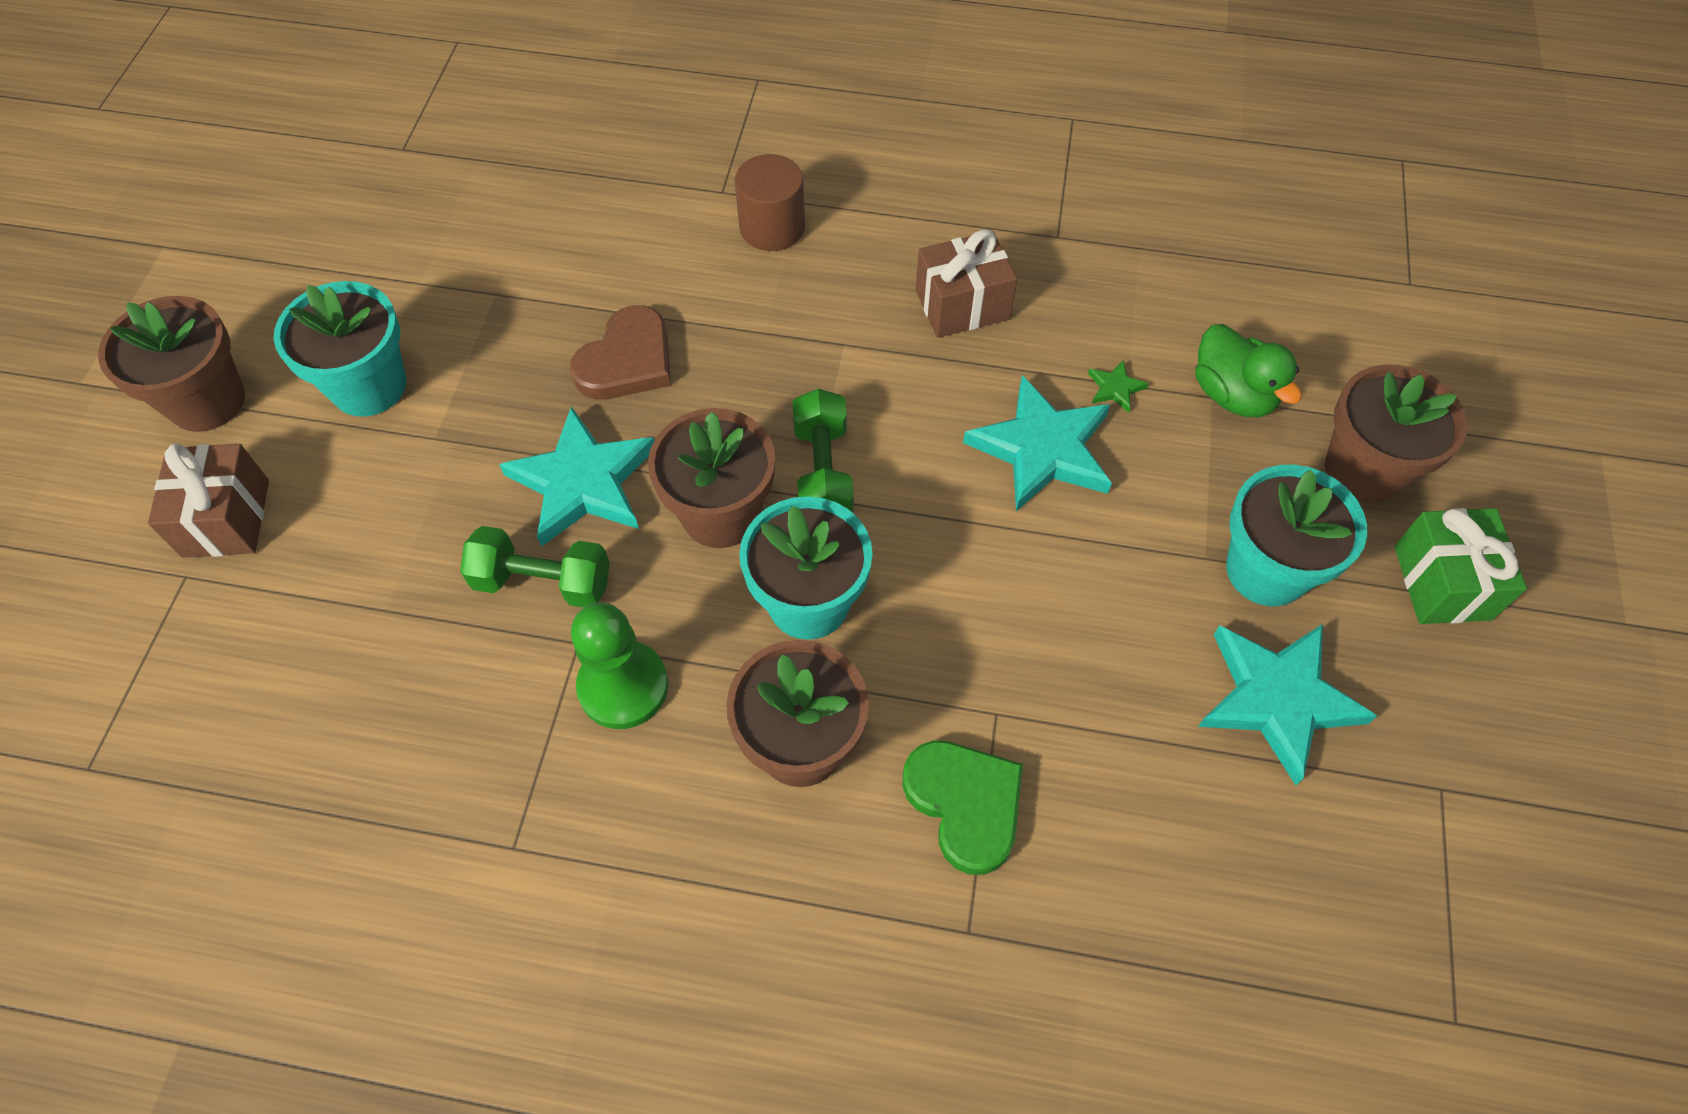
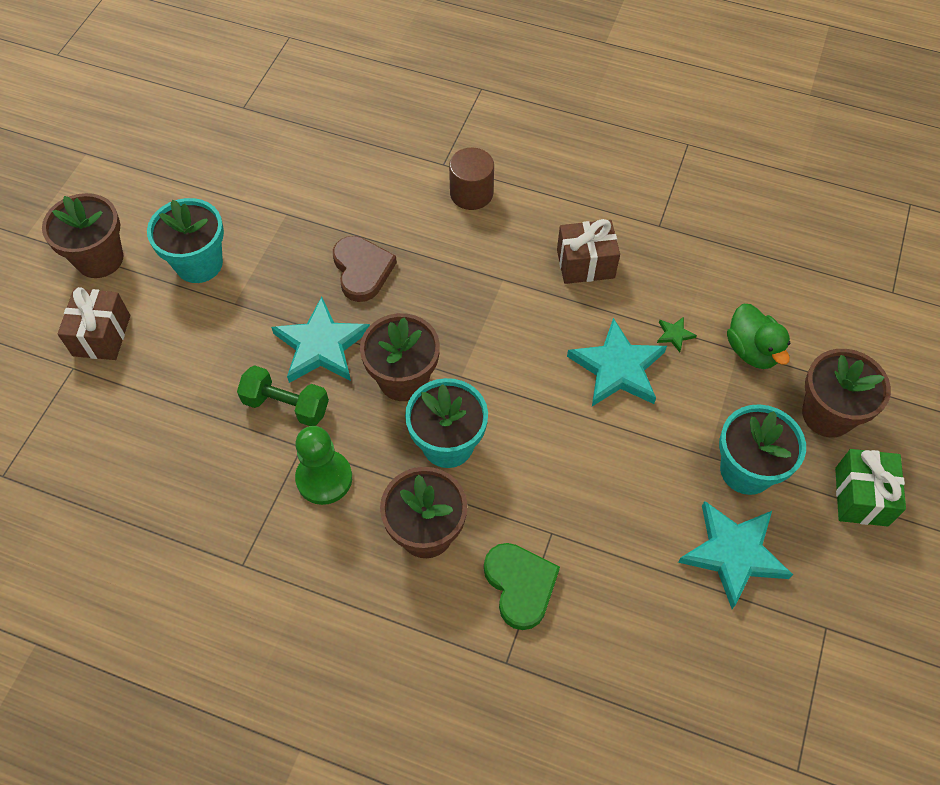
camera: 10 degrees right, 0 degrees up
(627, 361) = (362, 270): brown heart -> brown heart turned 60 degrees counterclockwise
(822, 472) = (473, 362): green dumbbell -> none

